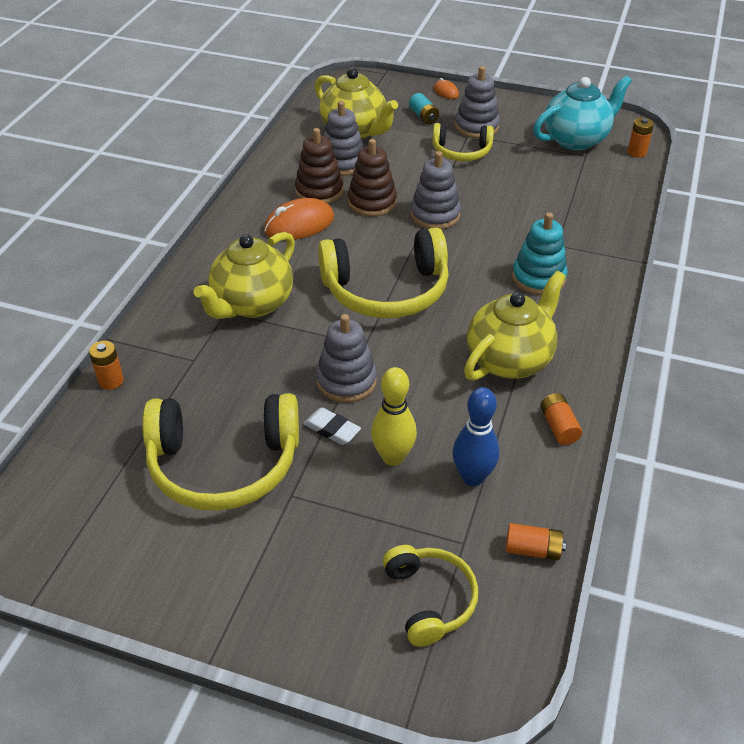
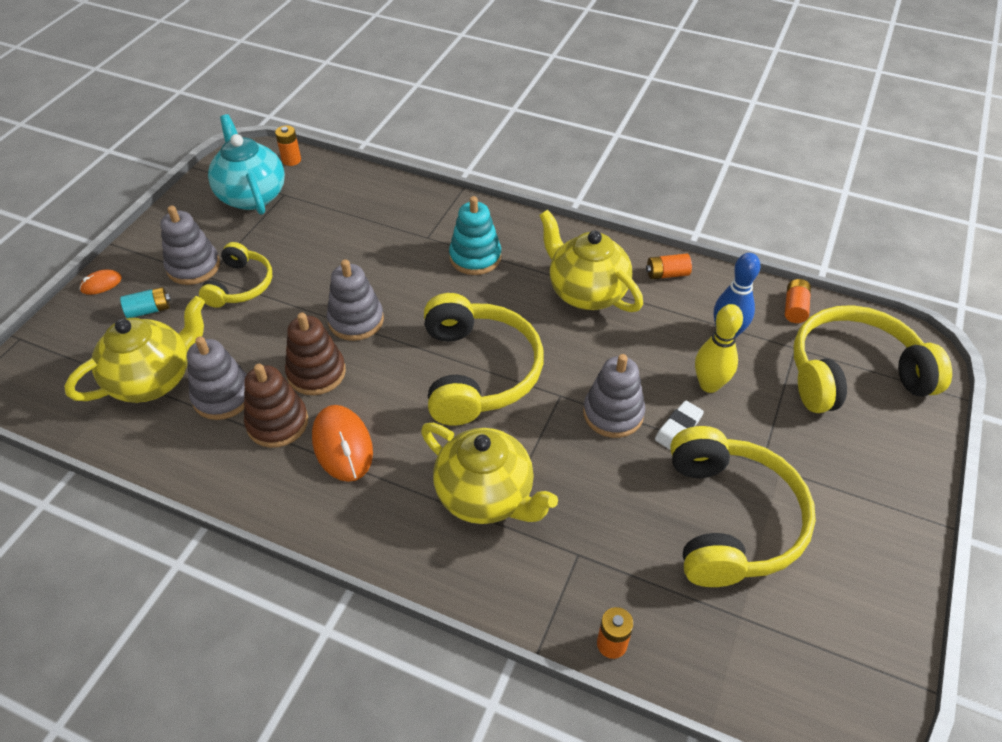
camera: 85 degrees left, 5 degrees up
(430, 599) = (853, 374): yellow headphones -> yellow headphones, size x1.75

